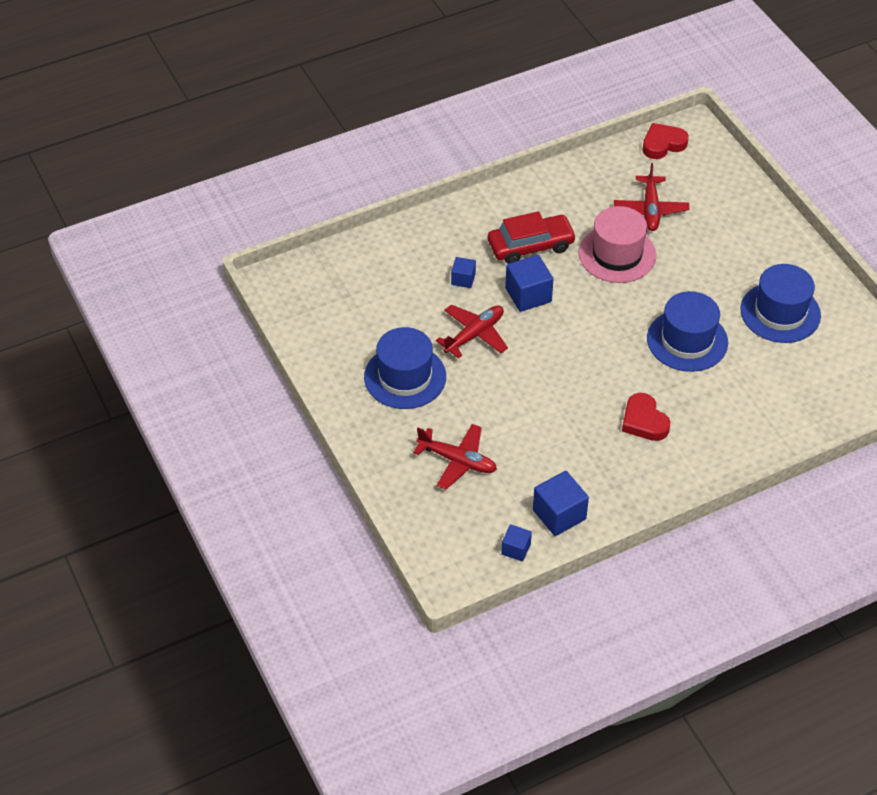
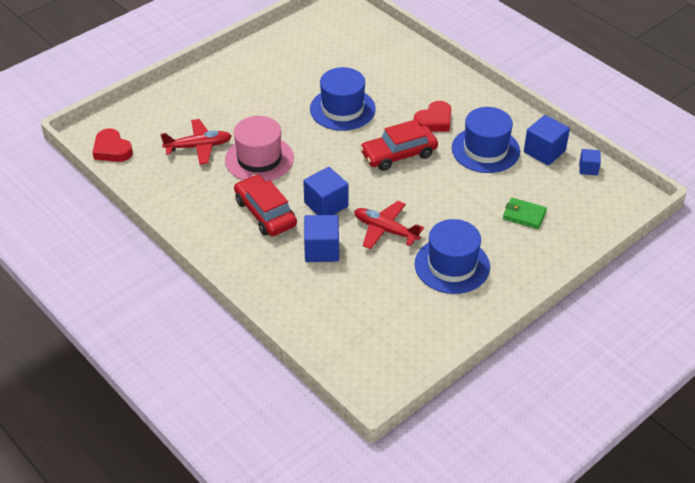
camera: 105 degrees left, 5 degrees down
(458, 461) = (524, 215): red plane -> green wallet
(463, 279) = (321, 250): blue cube -> blue cube, size x1.72
(592, 373) = (398, 154): none -> red car
(780, 312) = (295, 66): blue hat -> blue hat (485, 150)

